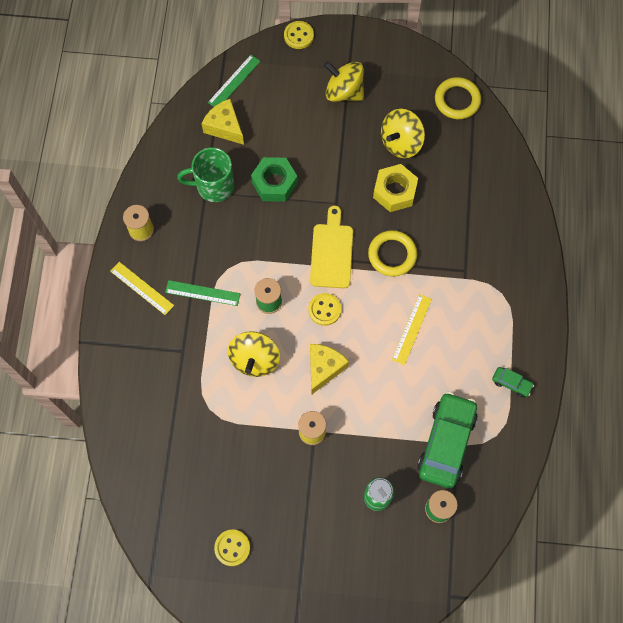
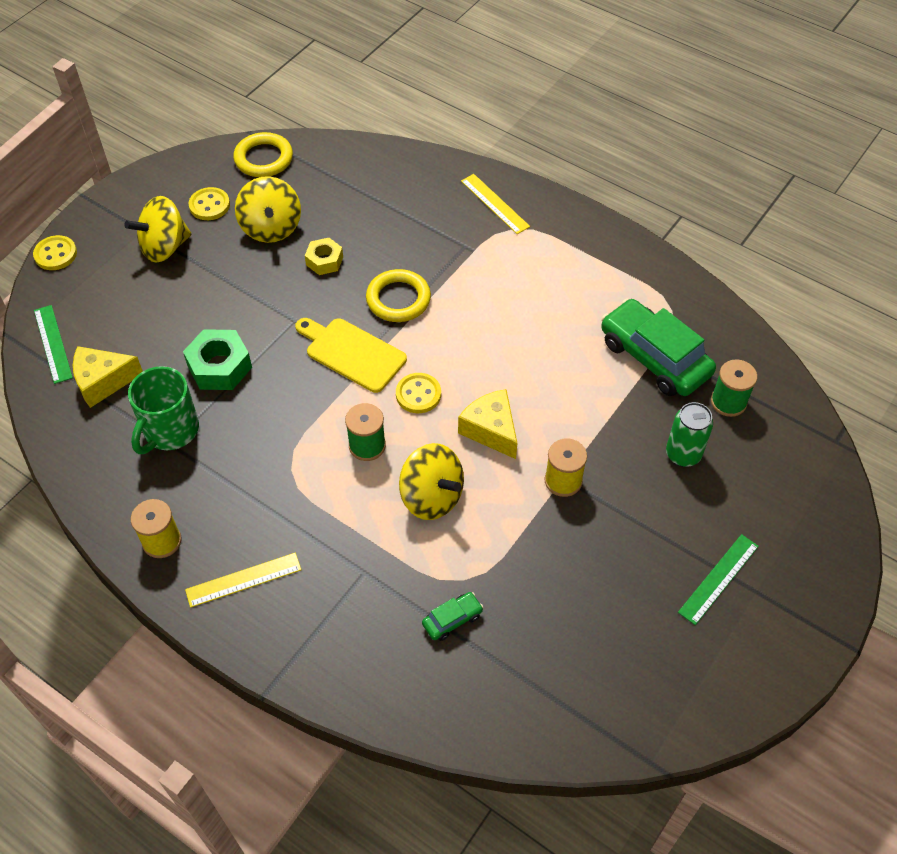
camera: 60 degrees left, 15 degrees down
(202, 293) = (303, 512): green ruler -> green ruler (718, 578)
(232, 548) = (664, 642): yellow button -> yellow button (209, 205)
(394, 191) = (324, 261): yellow nut -> yellow nut, size x0.63
(412, 329) = (500, 324): yellow ruler -> yellow ruler (495, 203)
(511, 383) = (620, 269): green car -> green car (452, 619)

